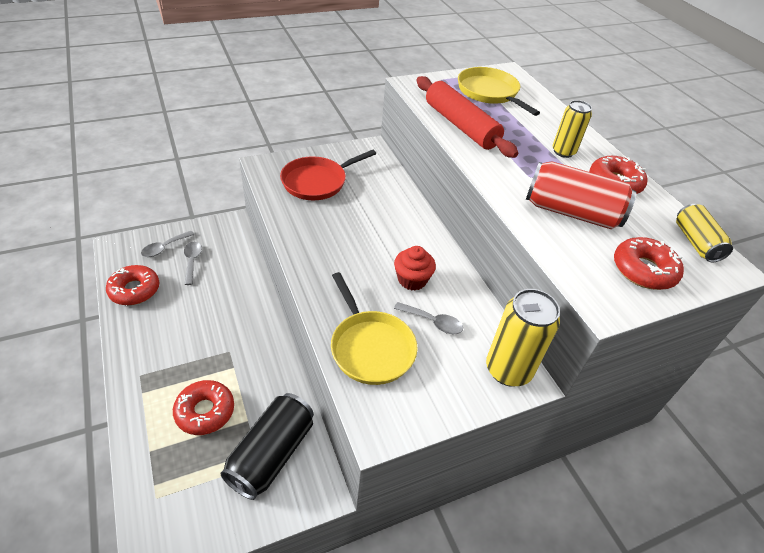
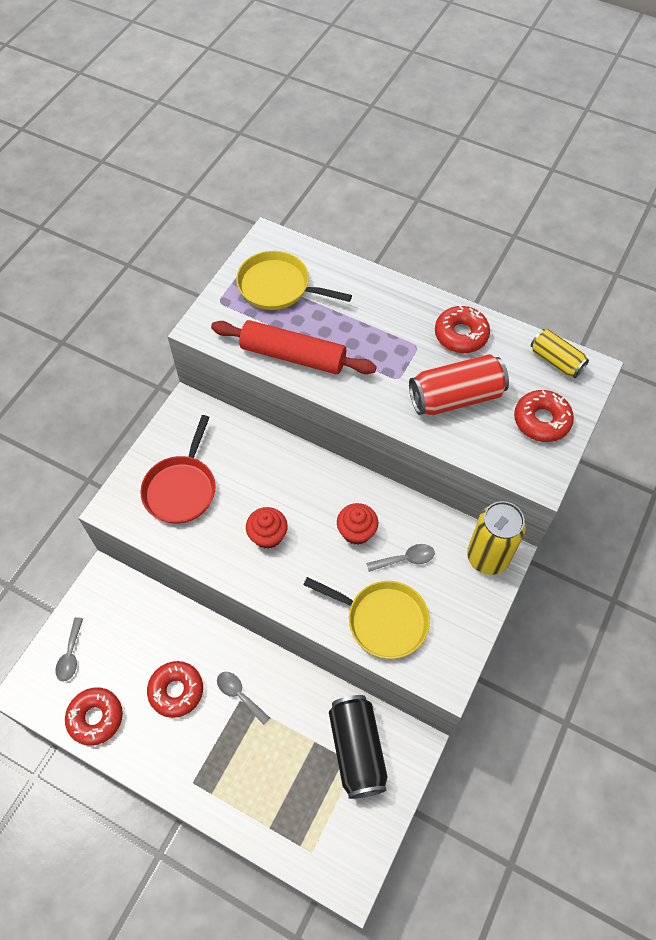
camera: 35 degrees left, 15 degrees up
(192, 261) = (113, 647): grey spoon -> grey spoon (239, 695)
(205, 411) = (276, 763): red donut -> red donut (176, 691)
(344, 240) = (268, 535): none -> red cupcake
(563, 152) = (398, 325): yellow can -> none

